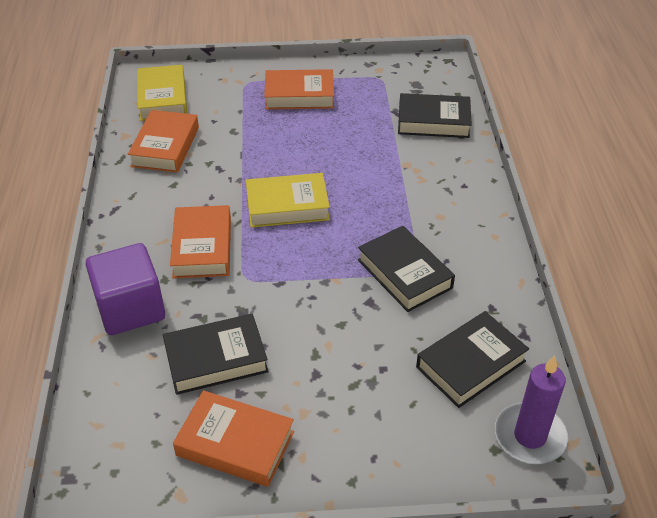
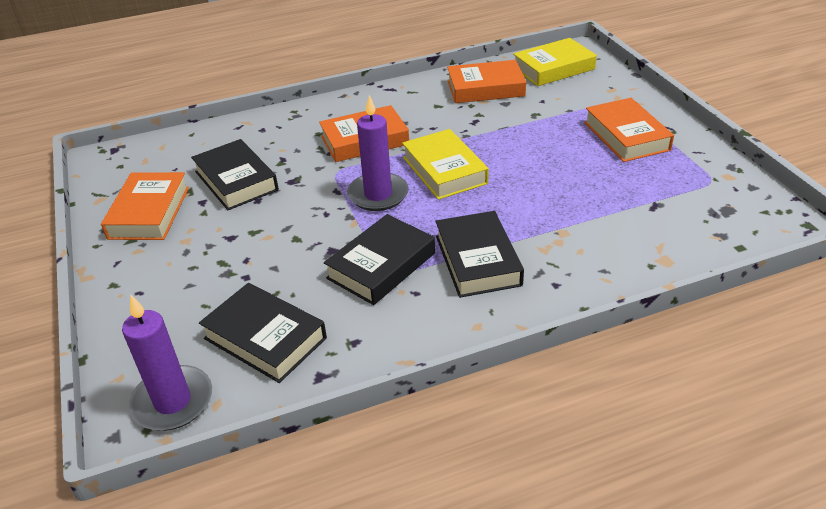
camera: 75 degrees right, 5 degrees down
(130, 309) = (280, 127): purple cube -> none
(301, 256) = (378, 195): none -> purple candle
(433, 121) = (662, 237): black book -> black book (477, 260)

